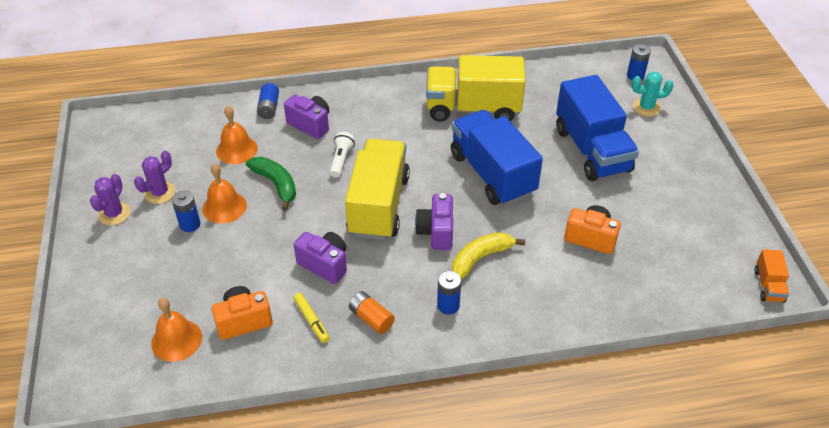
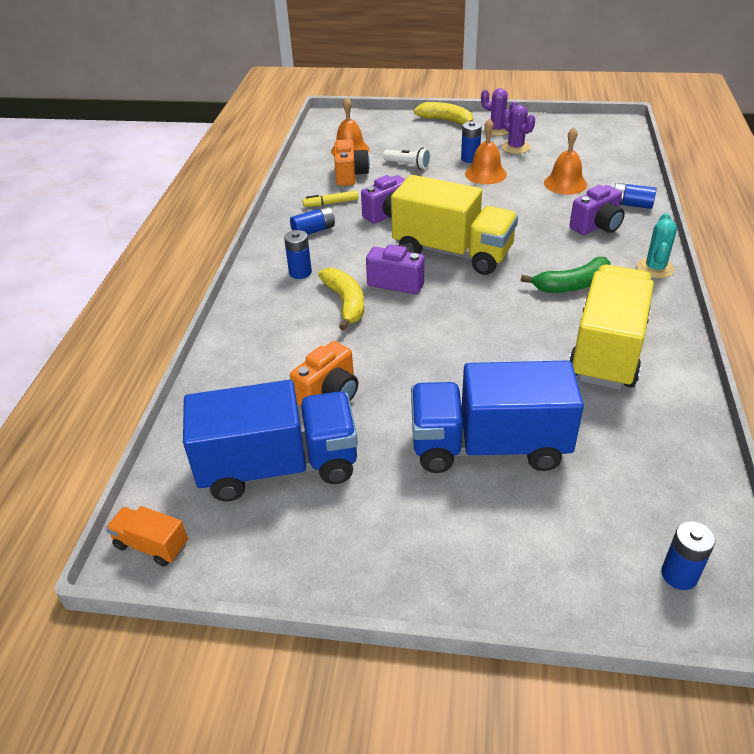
camera: 110 degrees right, 5 degrees down
(87, 263) = (446, 121): none -> yellow banana
(276, 184) = (506, 200): green banana -> green banana (572, 285)
(341, 160) = (531, 239): white flashlight -> white flashlight (408, 165)
(371, 318) = (313, 230): orange battery -> blue battery
(492, 174) = (472, 339): blue truck -> blue truck (279, 466)
(646, 107) = (580, 555): turquoise cactus -> turquoise cactus (655, 268)

